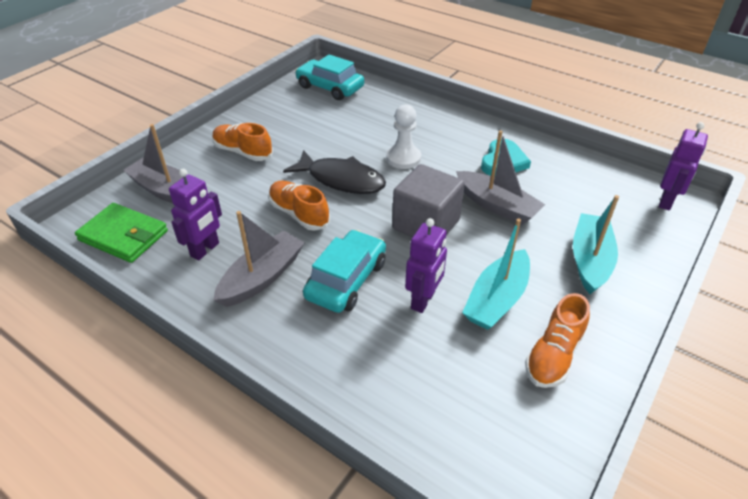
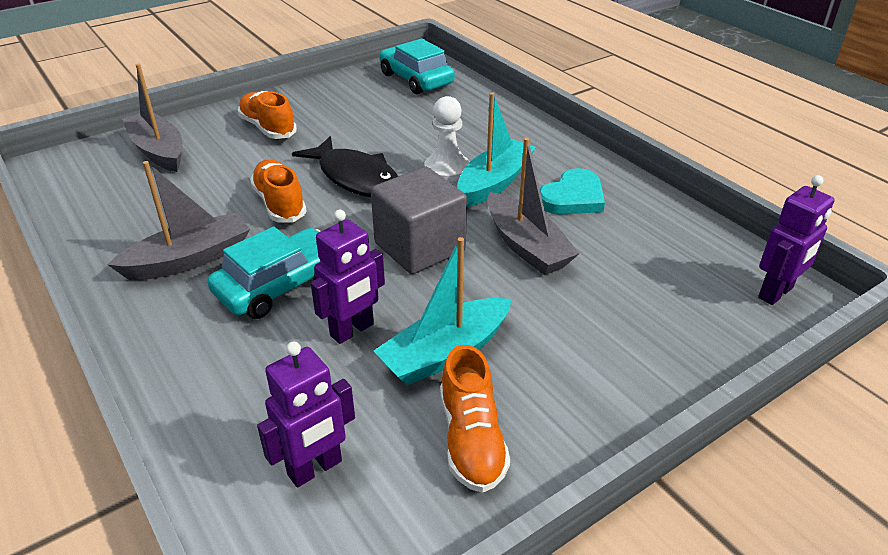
camera: 20 degrees right, 5 degrees down
(124, 235) = (84, 185): green wallet -> none
(205, 250) = (152, 217): purple robot -> purple robot (315, 468)
(553, 355) = (471, 439): orange shoe -> orange shoe turned 60 degrees counterclockwise
(590, 260) = (607, 339): turquoise boat -> turquoise boat (494, 183)

